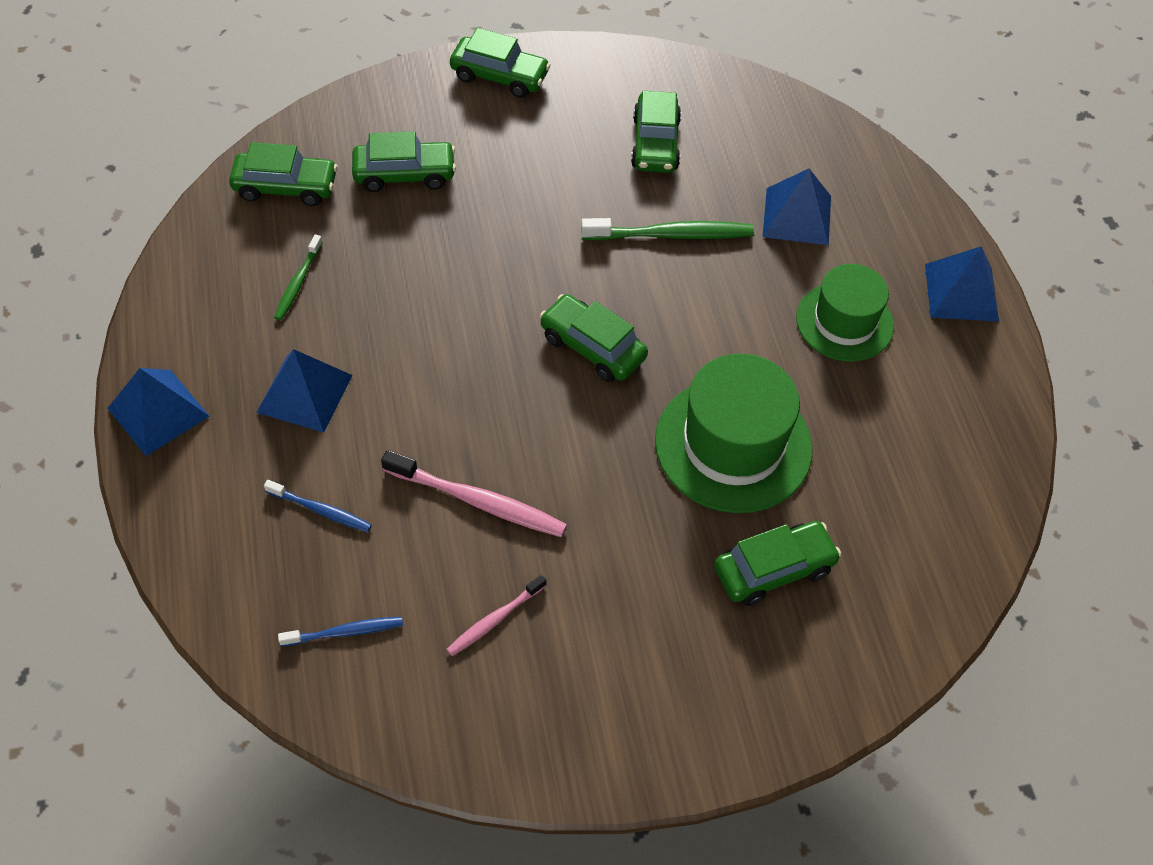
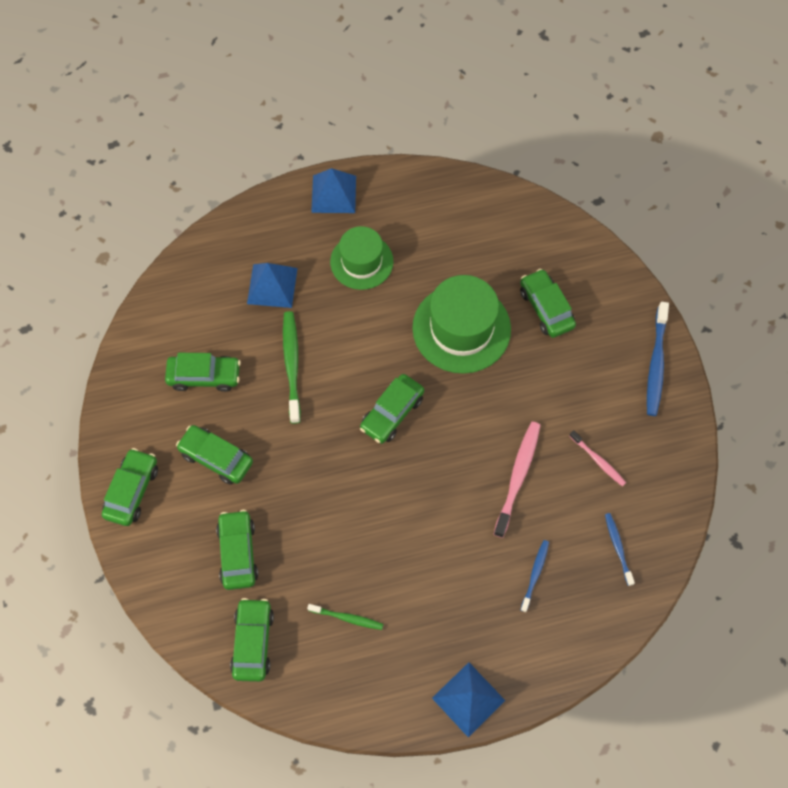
camera: 90 degrees left, 10 degrees up
(304, 393) = (444, 598): blue pyramid -> none
(537, 154) = (216, 458): none -> green car
(670, 736) = (656, 363): none -> blue toothbrush

